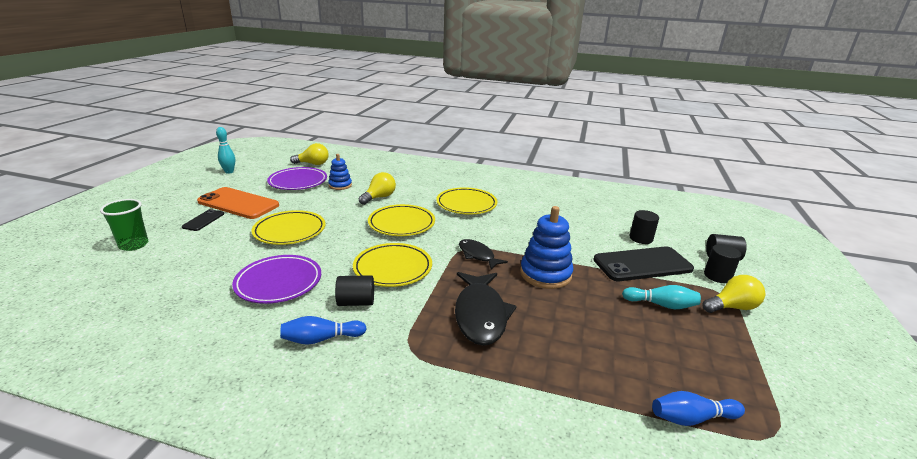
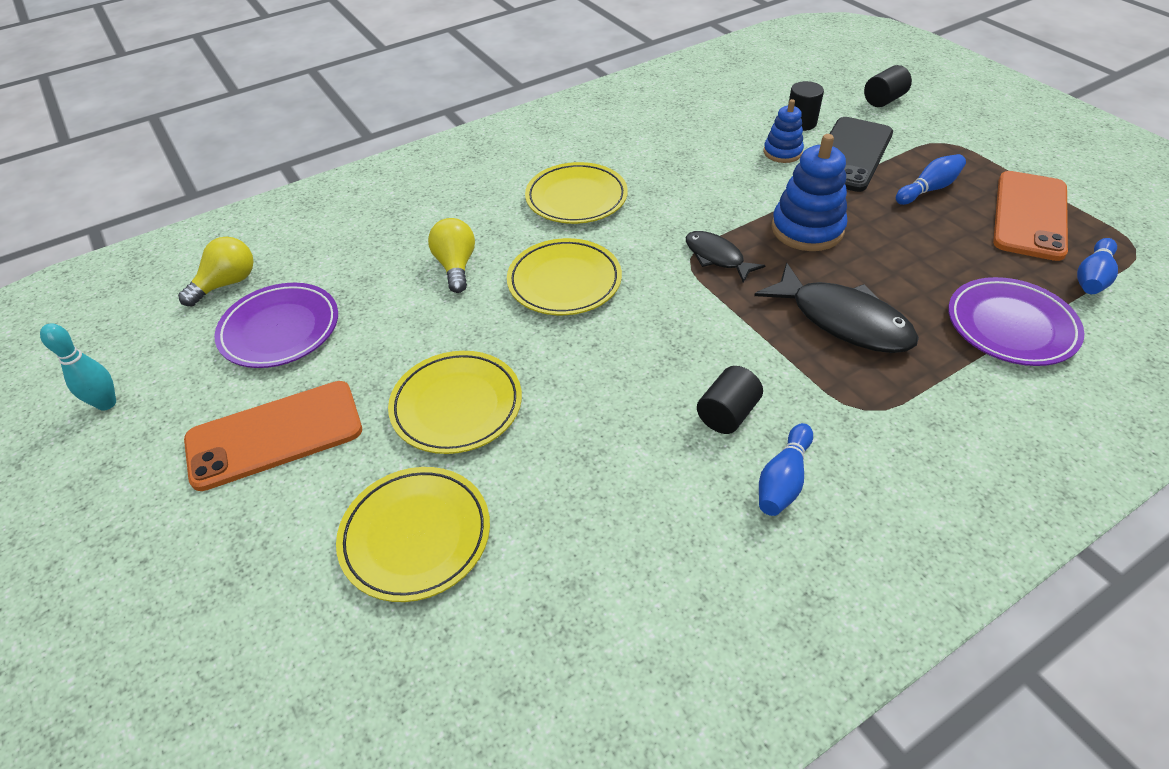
camera: 45 degrees left, 20 degrees up
(134, 245) = (279, 632): green cup -> none
(203, 220) = (289, 503): black phone -> none
(279, 282) = (605, 474): purple plate -> purple plate (1011, 326)
(340, 185) = (359, 287): blue stacking toy -> blue stacking toy (782, 152)
(393, 268) = (676, 344): yellow plate -> yellow plate (416, 536)
(477, 255) = (717, 257): black fish -> black fish turned 45 degrees clockwise
(661, 305) = (928, 189): turquoise bowling pin -> blue bowling pin
(712, 360) = (1030, 215): none -> orange phone
(717, 276) = (912, 125): black cylinder -> none
(732, 307) = (966, 152): yellow light bulb -> none

